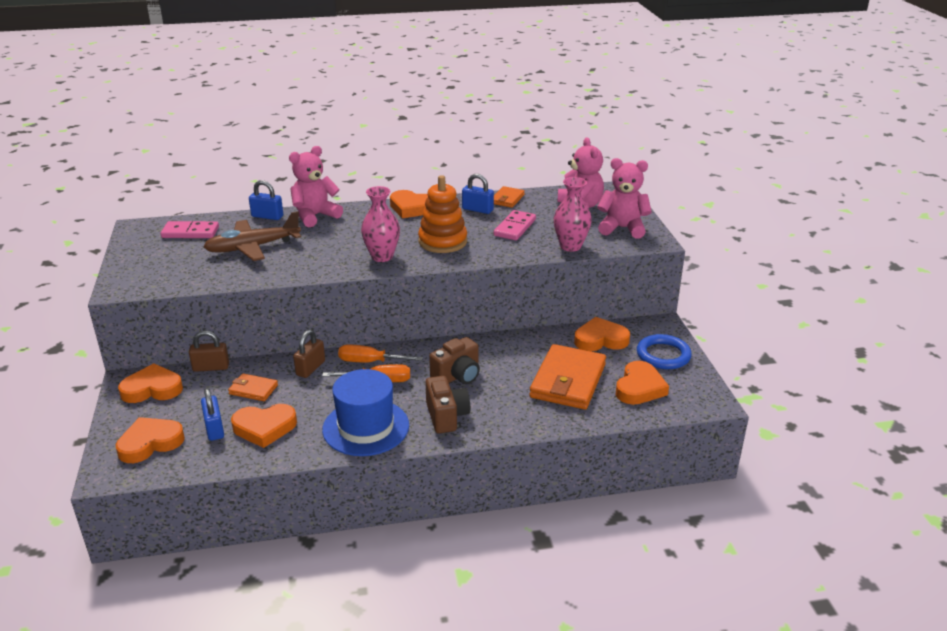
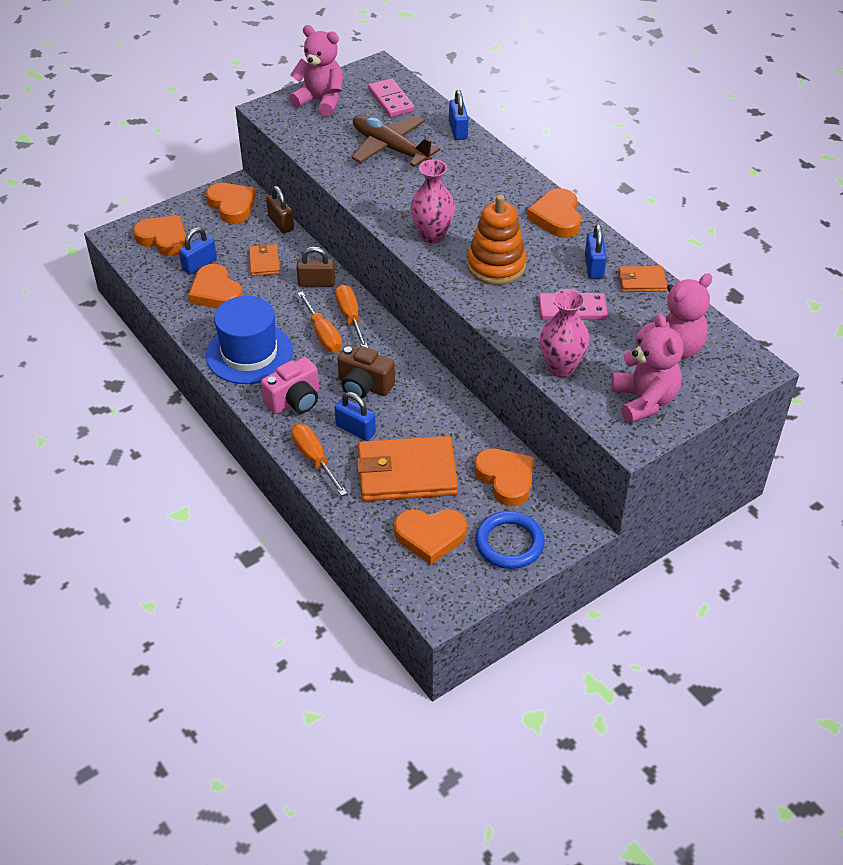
camera: 65 degrees right, 15 degrees up
(315, 216) = (483, 159): pink teddy bear -> pink teddy bear (321, 101)
(446, 416) = (295, 401): brown camera -> pink camera
(503, 393) = (355, 429): none -> blue padlock
(523, 423) = (314, 459): none -> orange screwdriver

